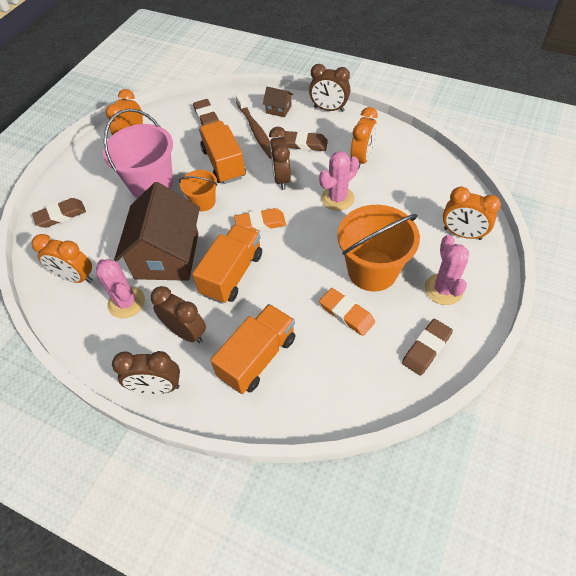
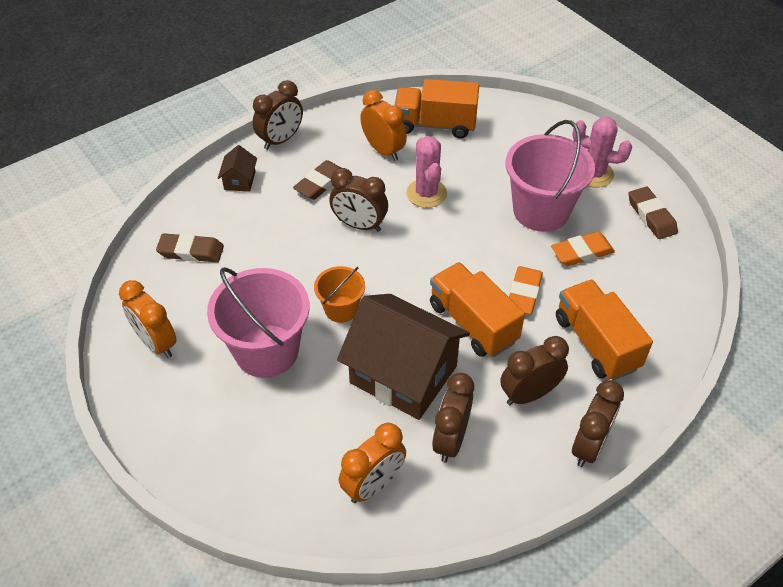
camera: 65 degrees left, 5 degrees down
(61, 215) = (242, 473): brown eraser -> none
(126, 302) = (450, 439): pink cactus -> brown clock
(224, 163) = (290, 266): orange truck -> orange truck (435, 125)
(256, 131) = (259, 215): brown toothbrush -> none
(260, 223) = (415, 270): orange eraser -> orange eraser (524, 293)
(278, 109) = (240, 180): brown house -> brown house turned 45 degrees counterclockwise
(372, 270) = (541, 211): orange bucket -> pink bucket
(462, 234) = (537, 130): orange clock -> none

